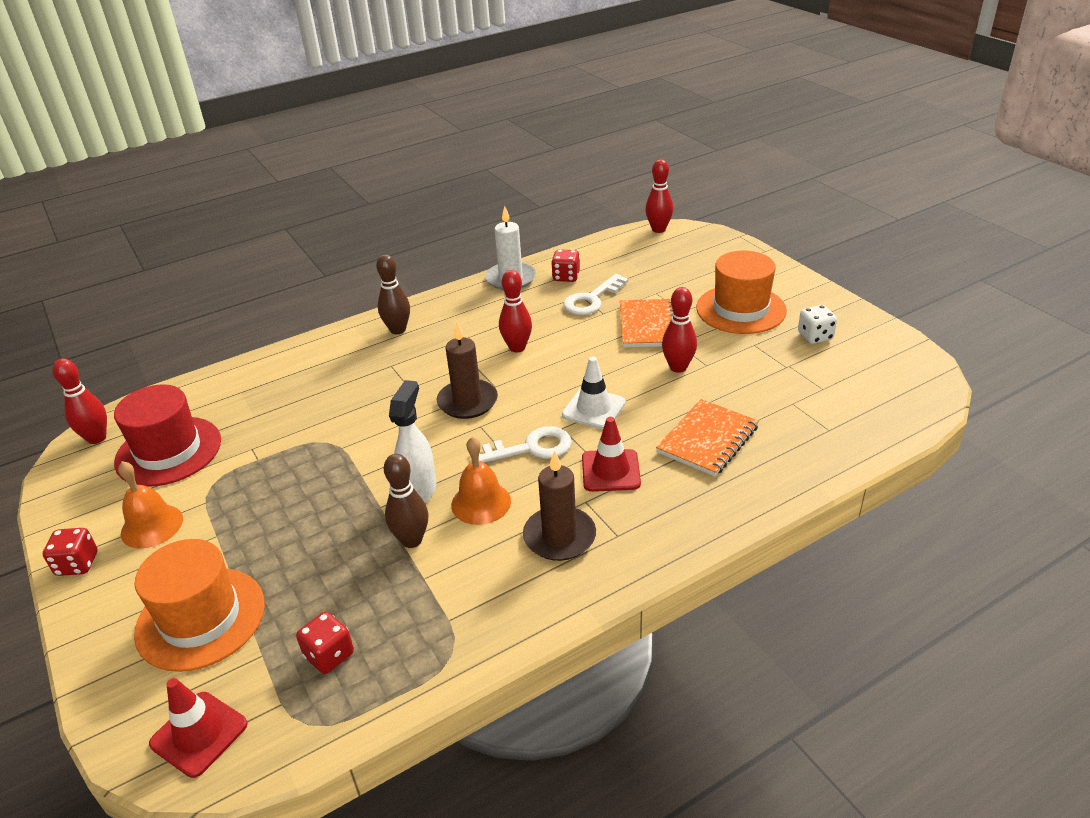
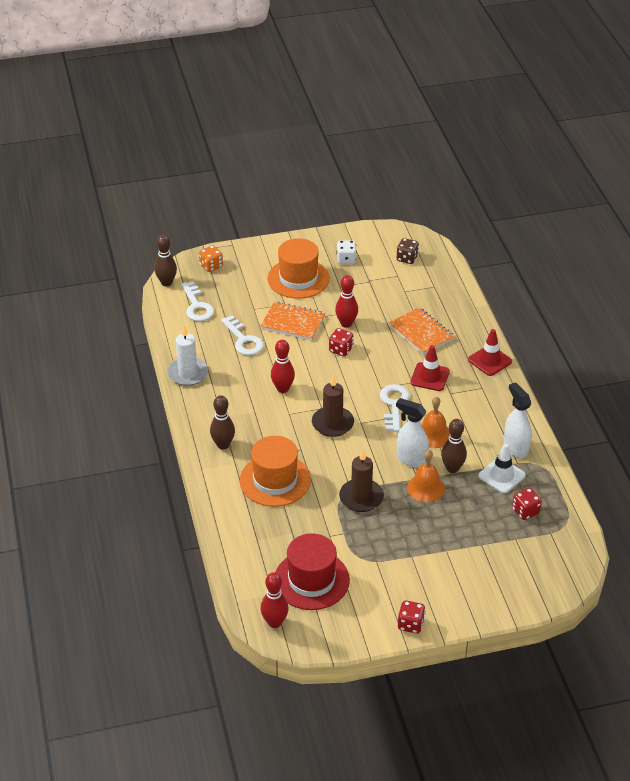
camera: 75 degrees left, 5 degrees up
(152, 526) = (389, 588): orange bell -> orange bell (426, 488)
(199, 734) = (559, 565): red traffic cone -> red traffic cone (490, 361)
(200, 618) = (479, 564): orange hat -> orange hat (275, 480)
(485, 609) = (515, 447): none -> white spray bottle
(559, 537) = (474, 409): brown candle -> brown candle (361, 497)
(566, 277) = (204, 345): red dice -> red dice (341, 350)
(594, 409) = (369, 369): white traffic cone -> white traffic cone (501, 476)
(632, 256) = (197, 306): none -> white key
(658, 229) = (166, 283): red bowling pin -> brown bowling pin
(711, 247) = (211, 266): none -> orange dice
(870, 388) = (407, 258): none -> brown dice

